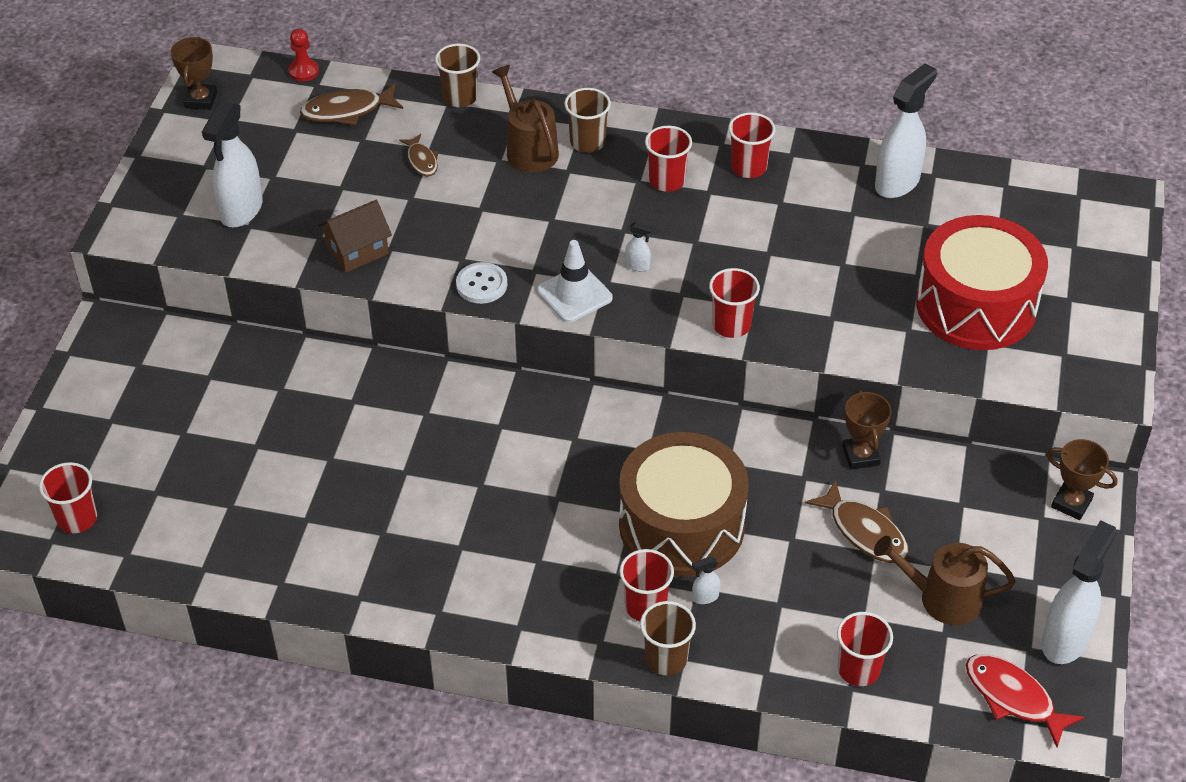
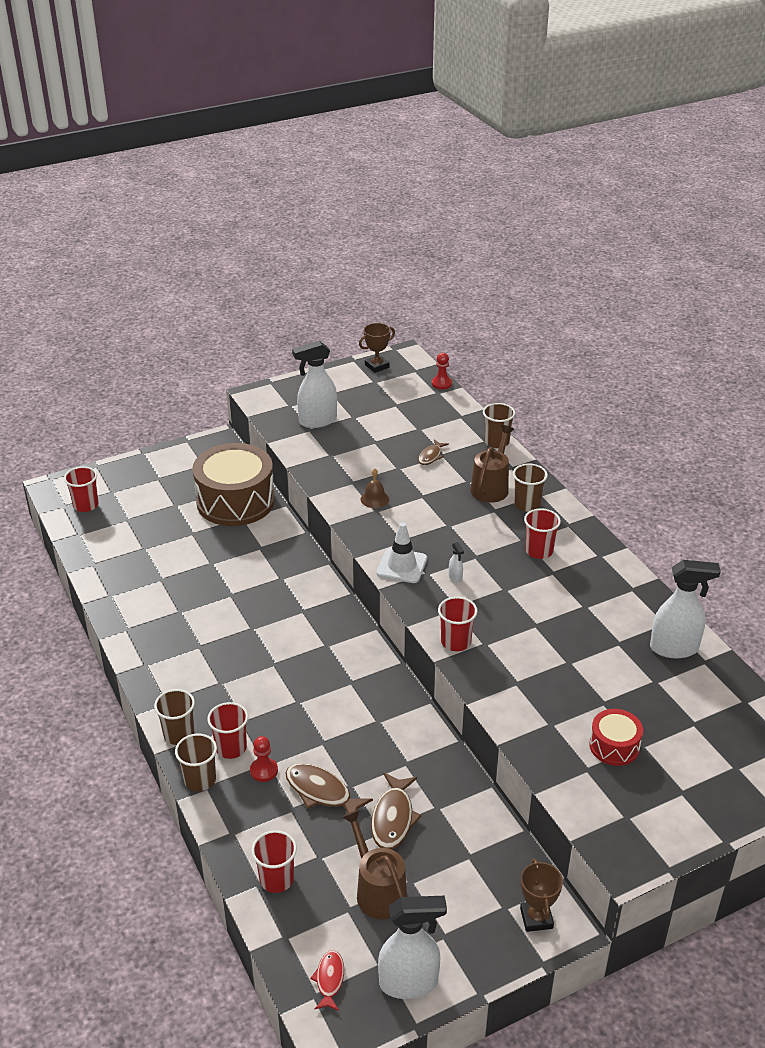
camera: 50 degrees right, 10 degrees down
(347, 111) = (433, 412): brown fish -> brown fish (322, 792)
(357, 251) = (336, 473): brown house -> none
(440, 248) = (374, 499): none -> brown bell
(481, 285) = (366, 528): white button -> none
(580, 640) = (179, 734): none -> brown cup
(681, 525) = (309, 728): brown drum -> brown drum (235, 501)
(705, 597) = (264, 771): white spray bottle -> red pawn
(748, 167) = (596, 577): red cup -> none
(861, 456) = (454, 780): brown trophy -> none
(976, 305) = (614, 746): red drum -> red drum, size x0.48
(1013, 698) = (329, 980): red fish -> red fish, size x0.61

